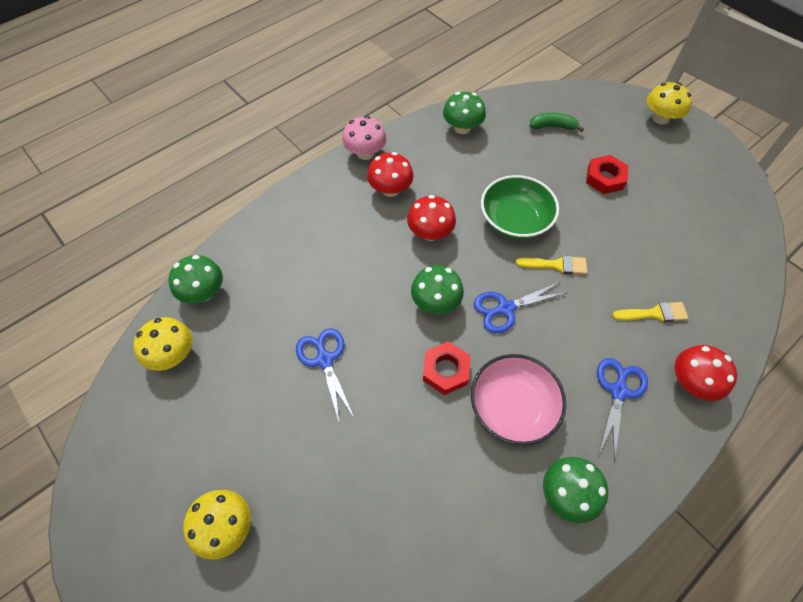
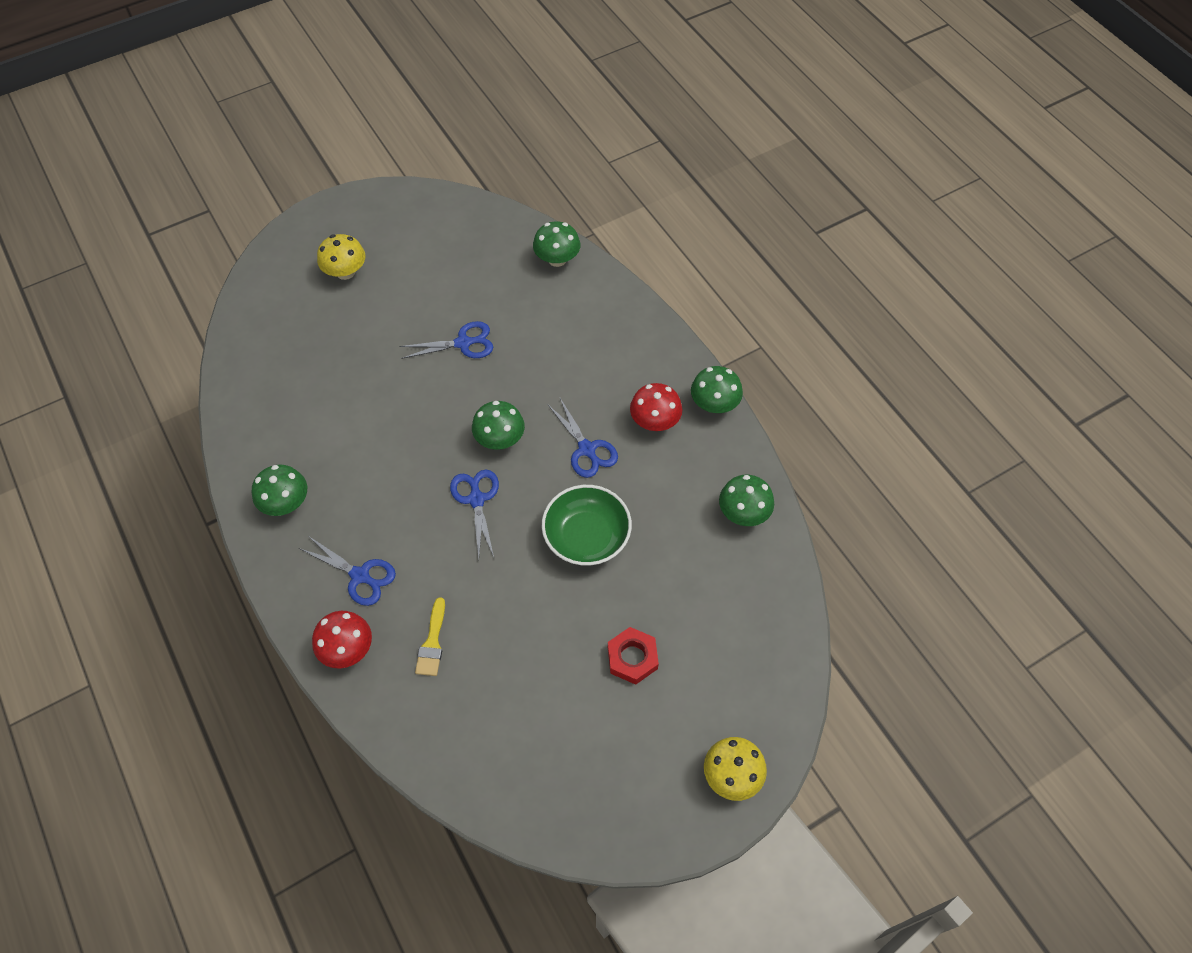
camera: 100 degrees right, 0 degrees up
(173, 354) = (499, 239): yellow mushroom -> none
(365, 153) = (714, 404): pink mushroom -> green mushroom
(430, 233) = (586, 449): red mushroom -> blue scissors
(445, 370) = (425, 434): red nut -> none
(512, 407) = (374, 480): pink bowl -> none
(552, 126) = (733, 622): green banana -> none
(556, 265) = (517, 562): yellow brush -> none

